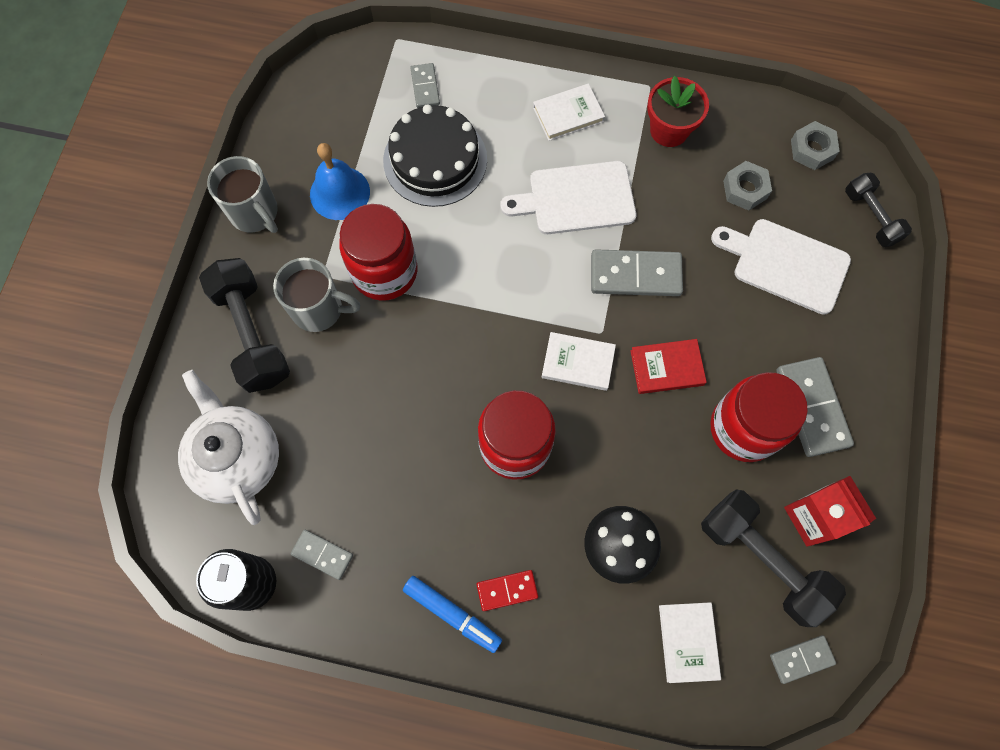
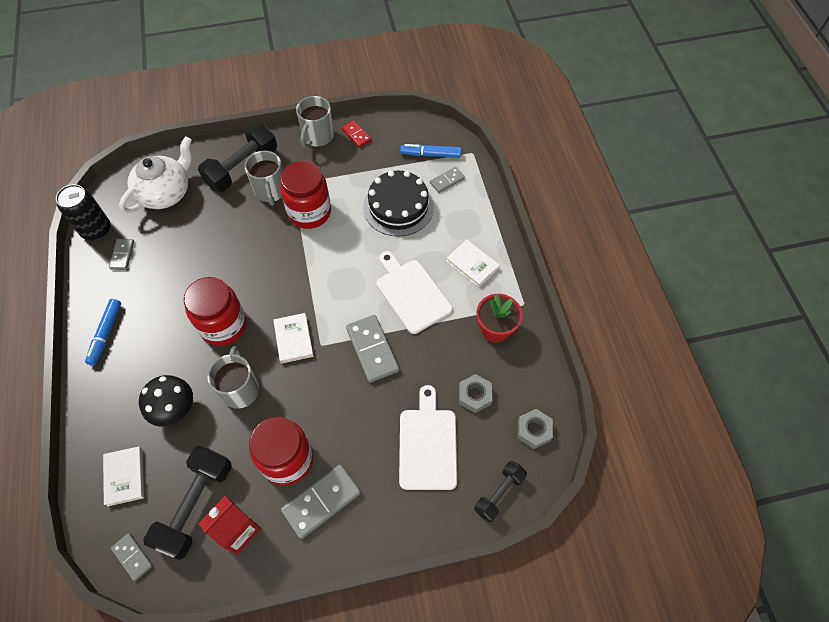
camera: 65 degrees right, 10 degrees down
(340, 193) = (350, 169): blue bell -> none
(370, 87) = (430, 154): none -> blue marker
(507, 590) = (129, 357): red domino -> red domino (356, 135)
(622, 453) = (240, 389): none -> grey mug
(667, 367) = (312, 394): red book -> none
(688, 642) = (125, 476): white book -> white book turned 75 degrees counterclockwise

